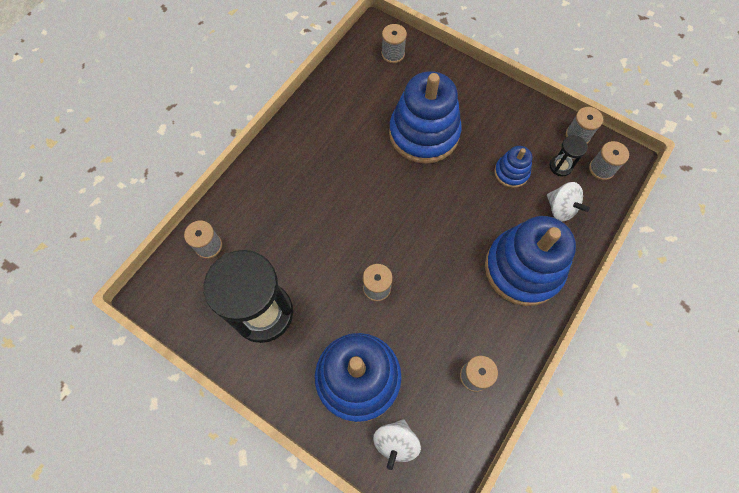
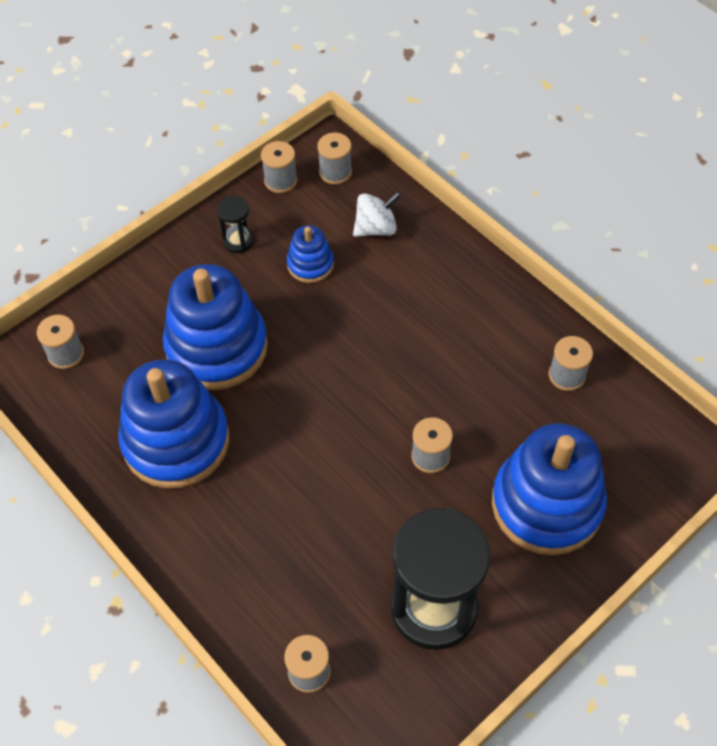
camera: 75 degrees left, 10 degrees down
(396, 442) = (632, 478): white spinning top -> none
(523, 268) = (444, 289): blue stacking toy -> blue stacking toy (176, 441)
(560, 166) = (318, 211): black hourglass -> black hourglass (238, 241)

